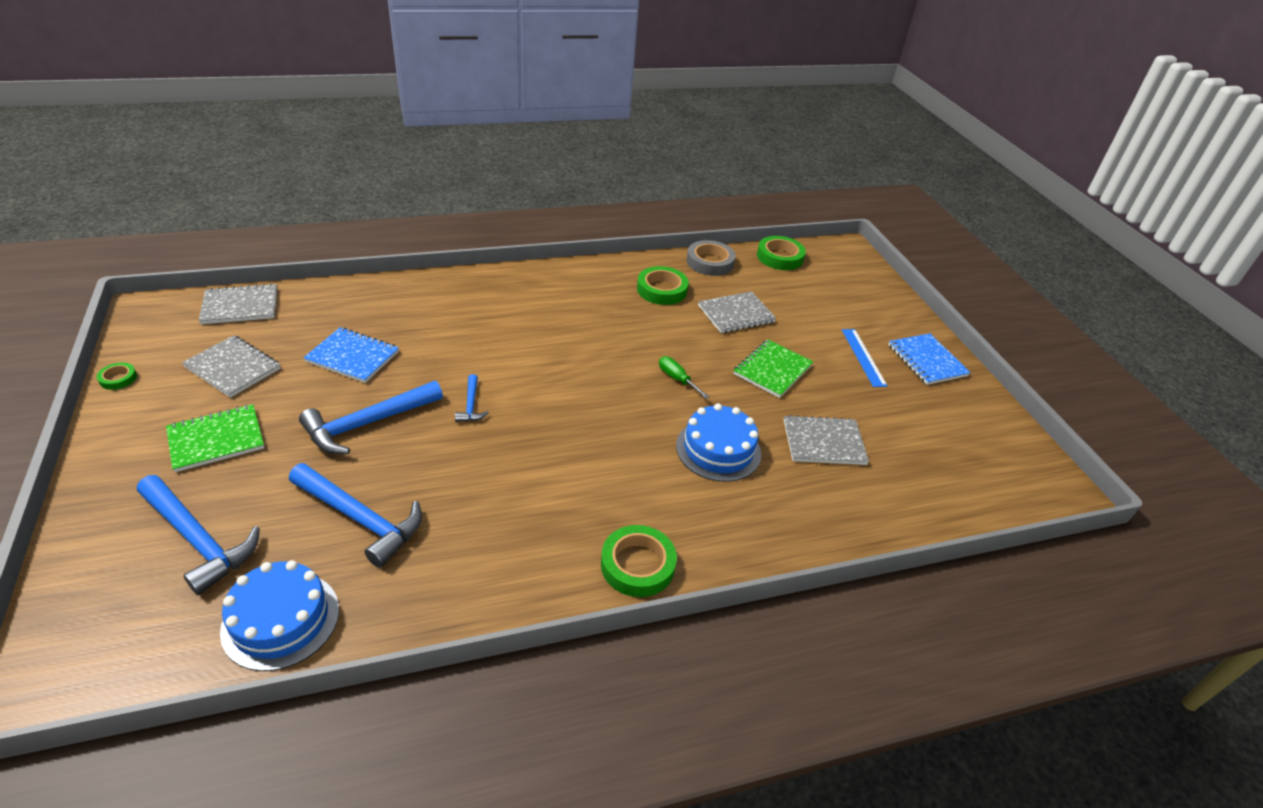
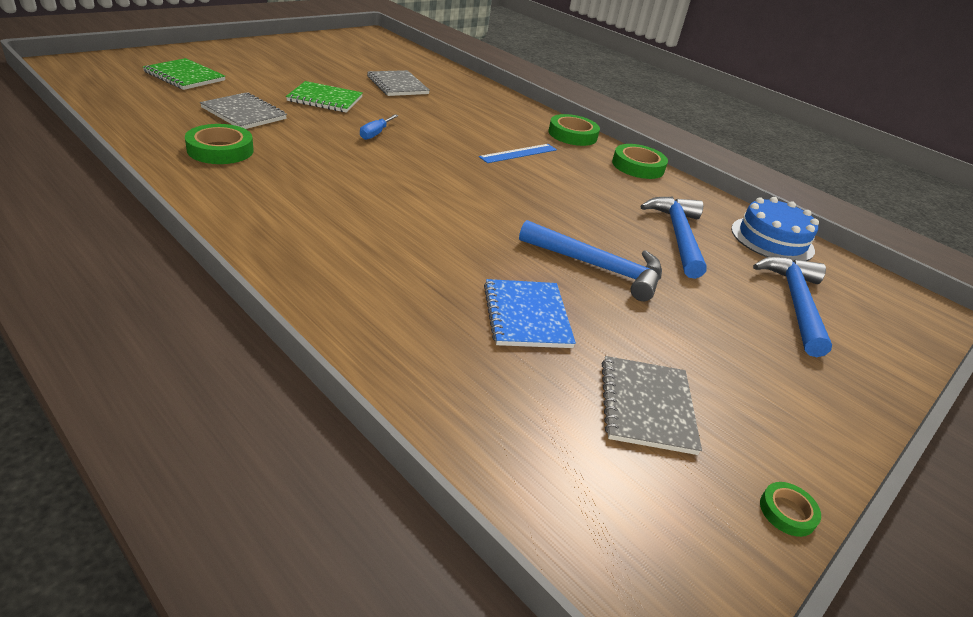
camera: 120 degrees left, 5 degrees down
(216, 439) = (728, 352): green notebook -> green notebook (185, 76)
(240, 306) = (542, 490): grey notebook -> none
(471, 405) = (512, 219): blue hammer -> none
(677, 379) = (375, 134): green screwdriver -> blue screwdriver
(710, 262) = (134, 128): grey tape -> none
(718, 449) = (444, 116): blue cake -> none
(780, 257) = (99, 94): green tape -> green tape (638, 166)
(863, 357) = (274, 69): blue ruler -> blue ruler (518, 153)
(927, 360) = (261, 50): blue notebook -> none

